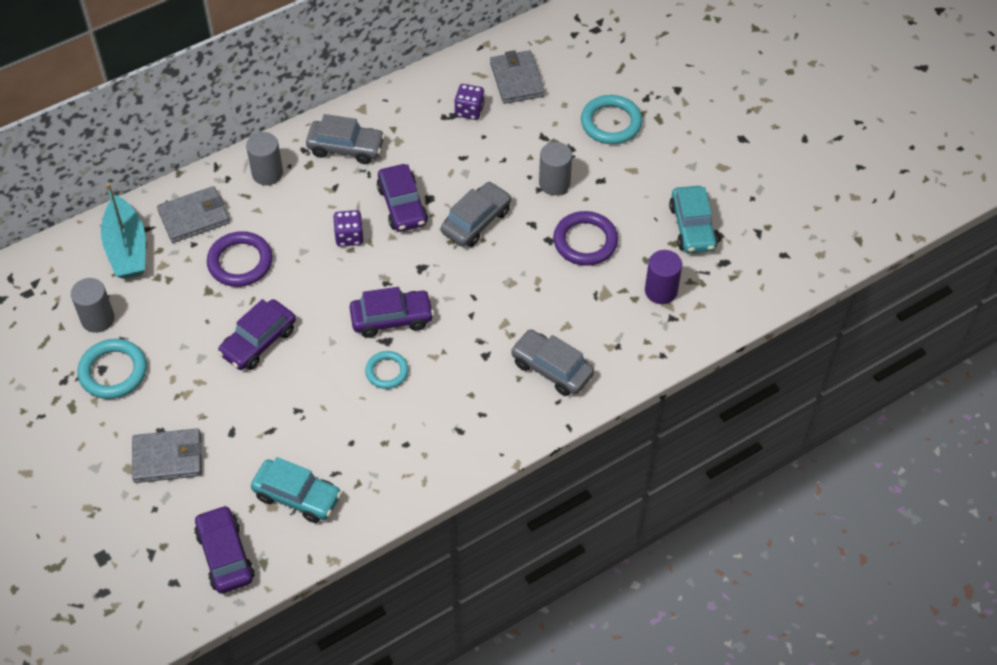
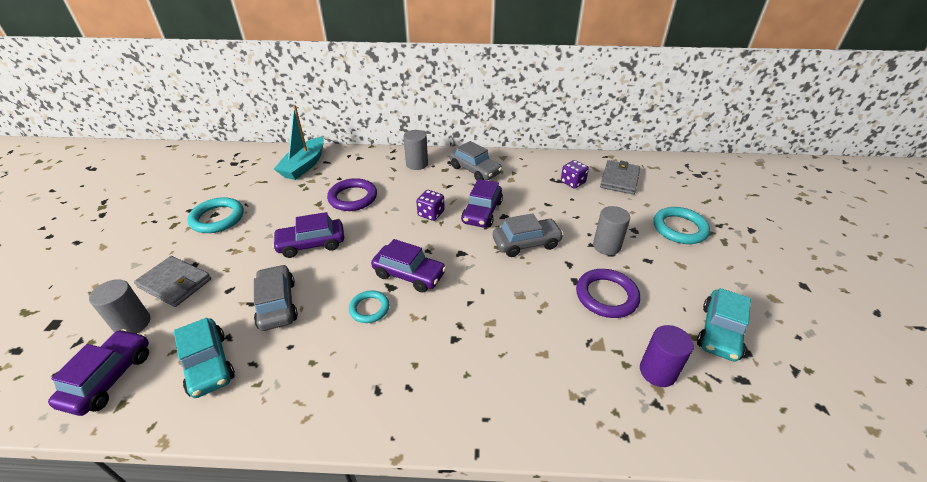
camera: 35 degrees right, 15 degrees down
(98, 319) = (247, 189): grey cylinder -> grey cylinder (132, 324)
(194, 217) = (355, 167): grey wallet -> none
(551, 369) = (502, 383): grey car -> grey car (277, 304)

